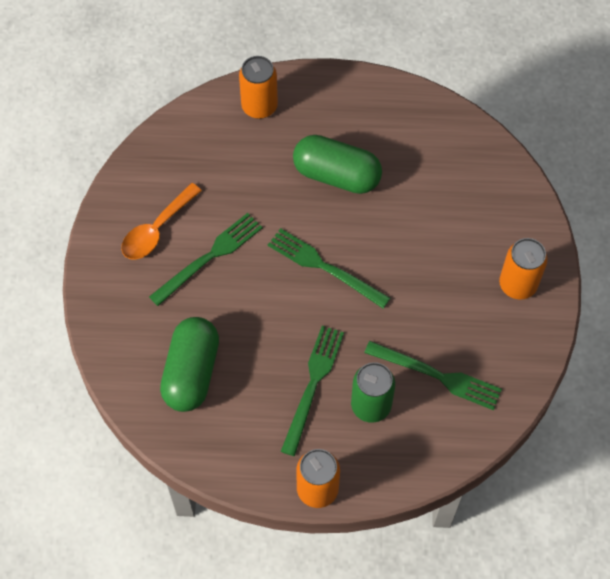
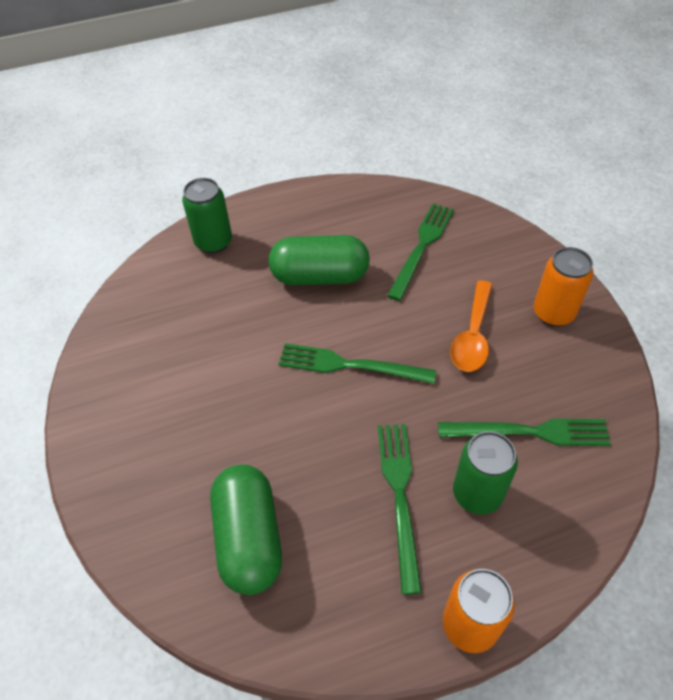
camera: 20 degrees left, 10 degrees down
(157, 230) = (147, 392): orange spoon -> orange spoon (472, 336)
(209, 257) = (218, 400): green fork -> green fork (422, 247)
(259, 106) = (213, 242): orange can -> green can

